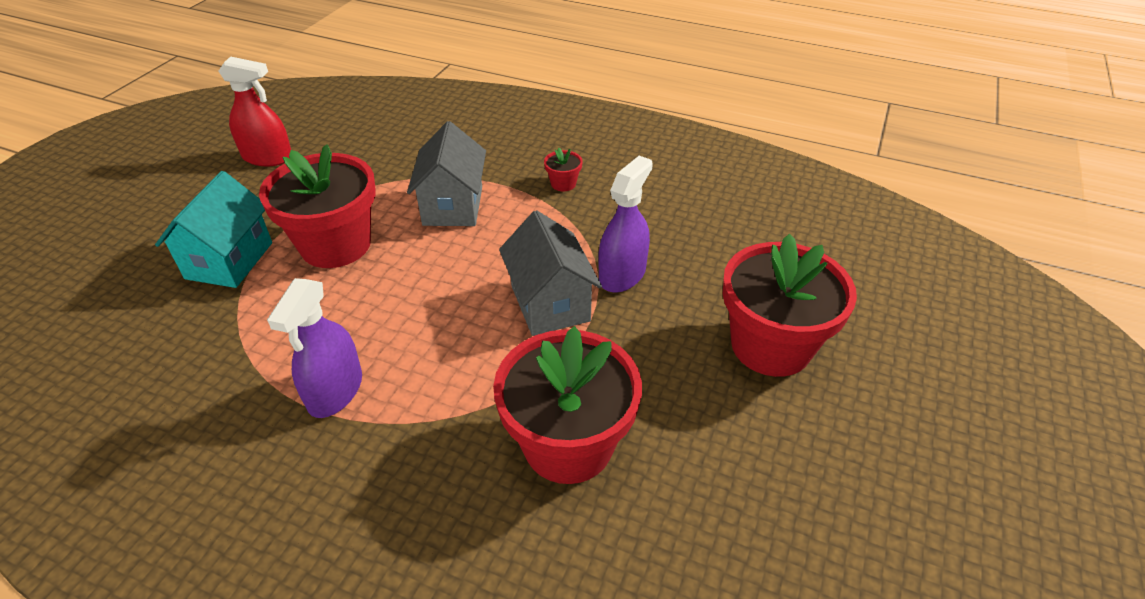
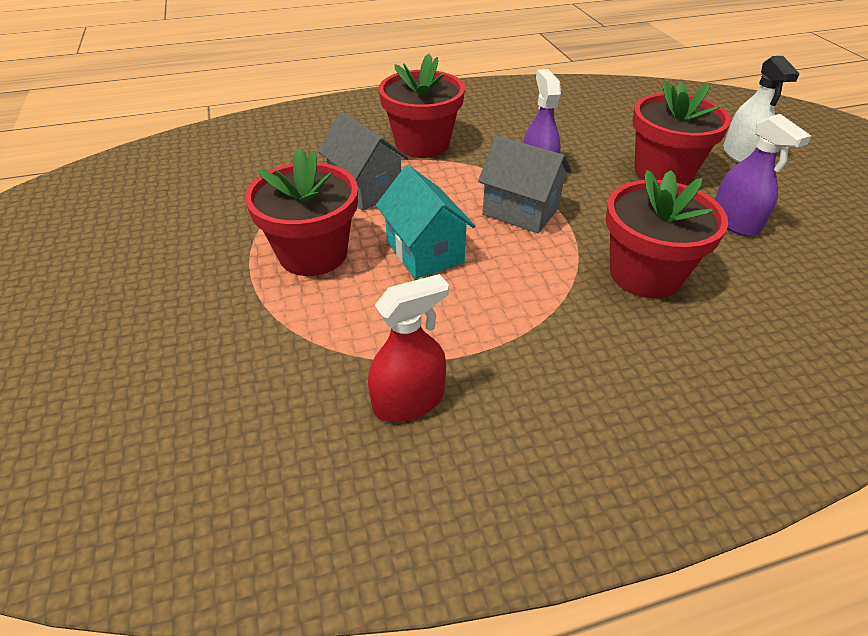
camera: 40 degrees left, 0 degrees up
(229, 260) = (234, 309): turquoise house -> turquoise house (425, 252)
(267, 157) = (144, 227): red spray bottle -> red spray bottle (408, 401)
(335, 391) = (465, 335): purple spray bottle -> purple spray bottle (734, 222)
(563, 184) = (422, 144): red flower pot -> red flower pot, size x2.49
(911, 380) = (740, 154): none -> white spray bottle

